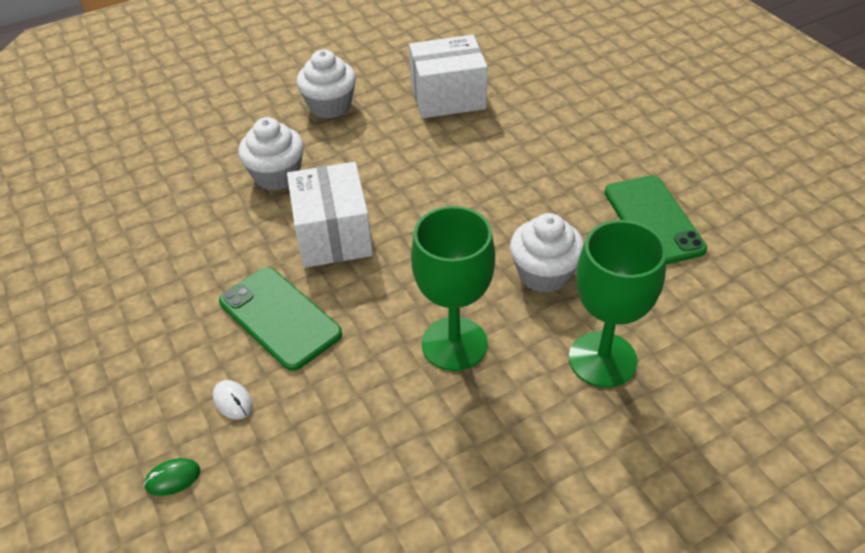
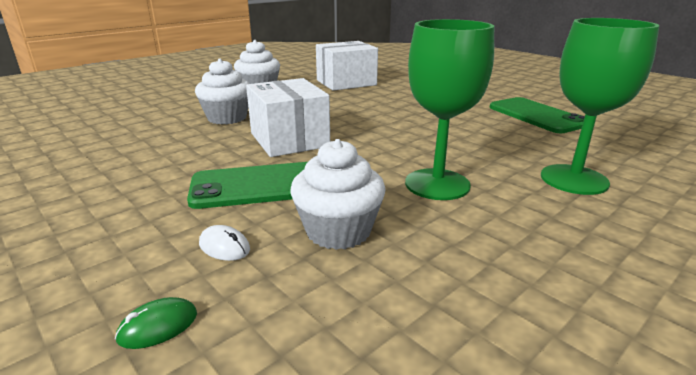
camera: 15 degrees left, 20 degrees down
(280, 318) = (258, 186): green phone -> green phone turned 45 degrees counterclockwise
(544, 274) = (481, 143): white cupcake -> white cupcake (338, 231)

